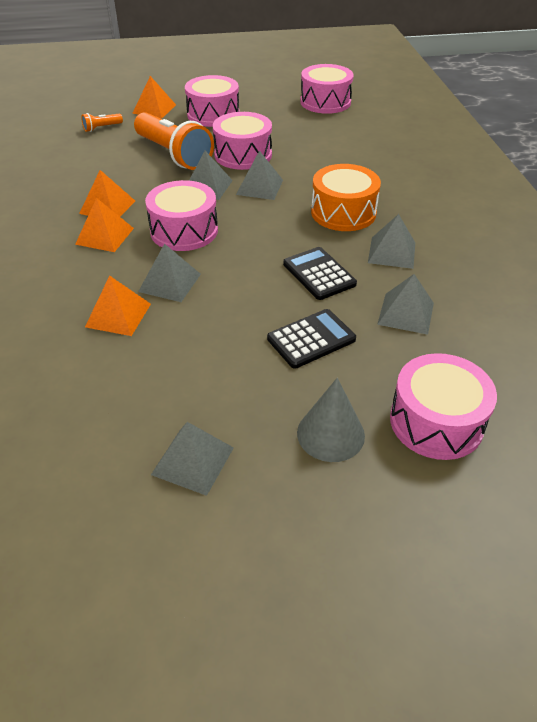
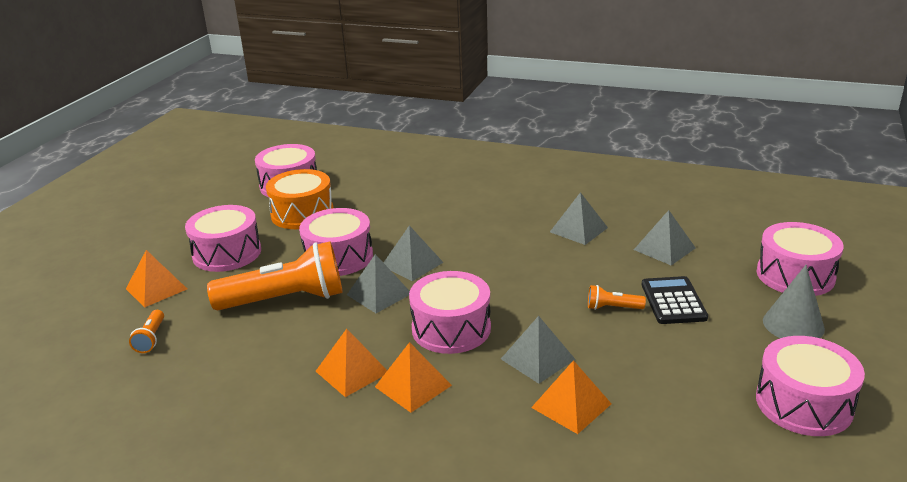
camera: 60 degrees left, 15 degrees down
(193, 461) = (804, 403): grey pyramid -> pink drum
(272, 304) = (612, 308): none -> orange flashlight
(319, 274) = (584, 272): black calculator -> none
(343, 212) = (499, 233): orange drum -> orange drum (302, 213)

